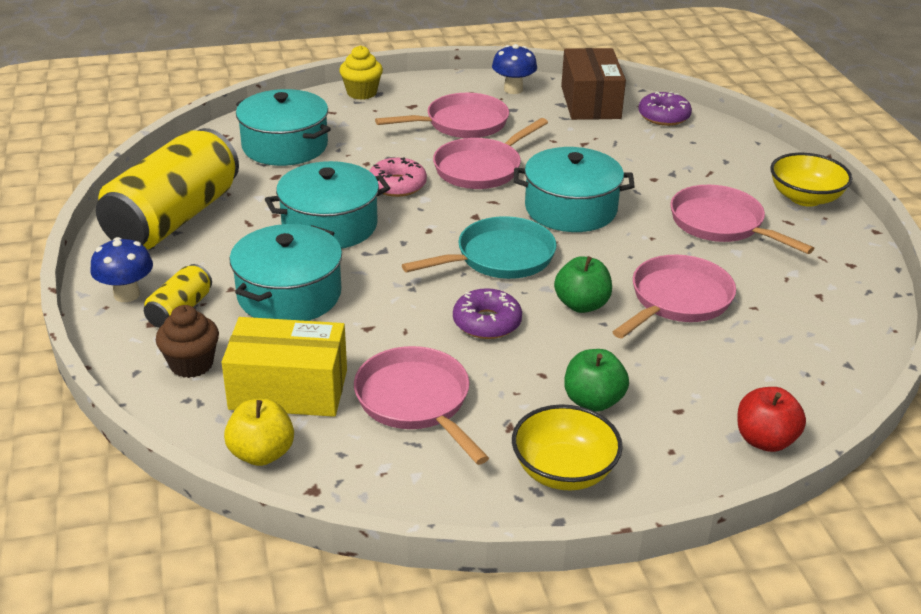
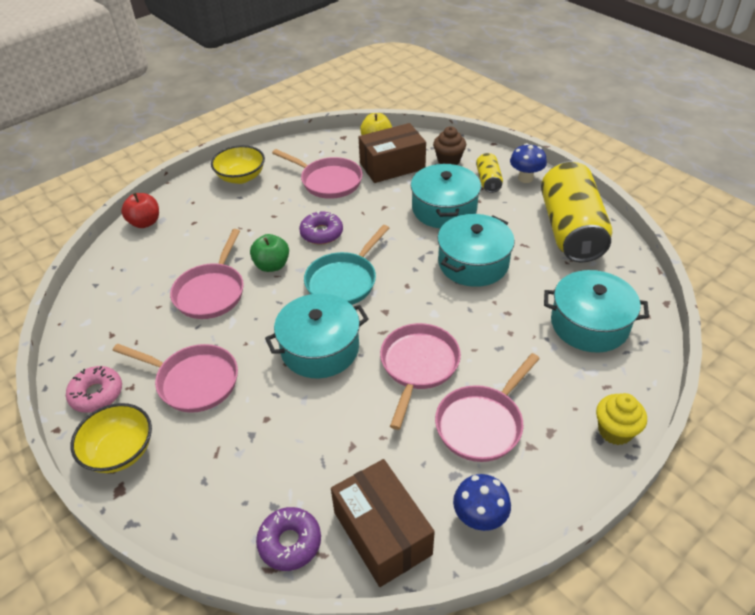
camera: 155 degrees right, 10 degrees up
(288, 389) = (392, 166): yellow box -> brown box
(397, 185) = (465, 318): pink donut -> pink donut (96, 394)
(593, 401) = (240, 211): green apple -> none

